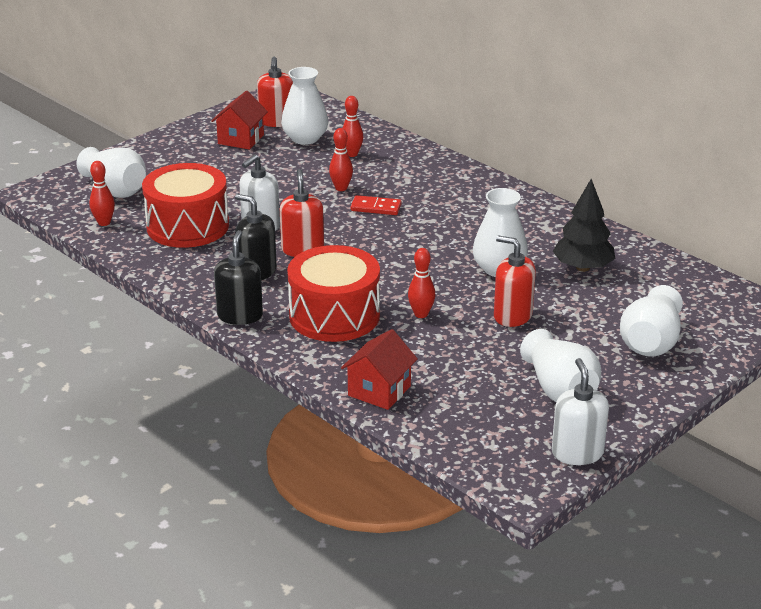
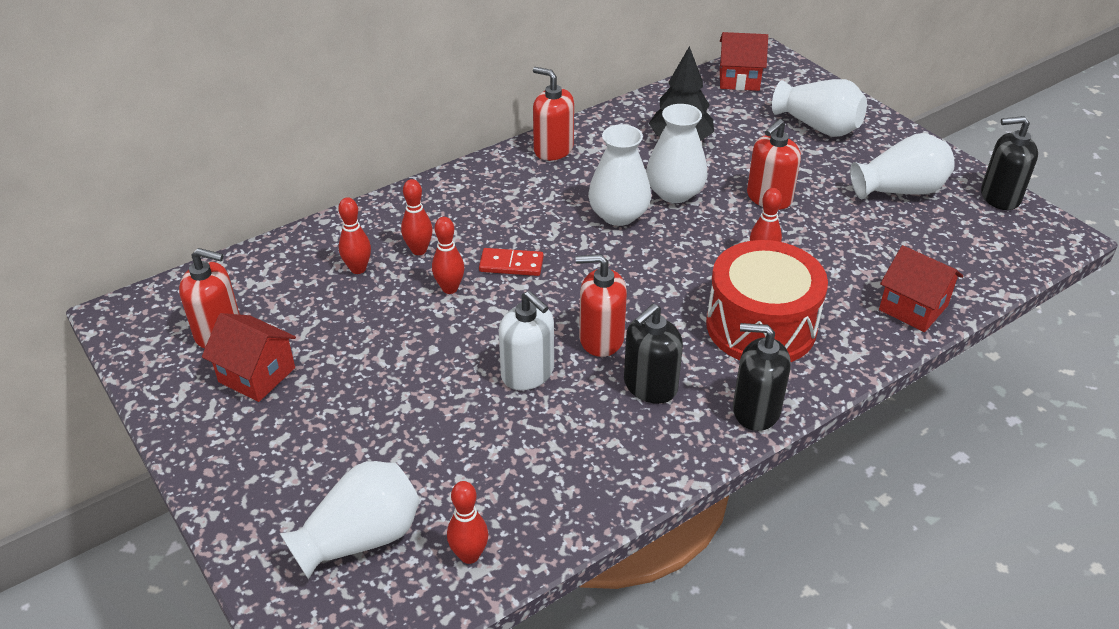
camera: 80 degrees left, 10 degrees up
(187, 226) = (509, 451): red drum -> none
(305, 138) = (289, 308): white vase -> white vase (618, 215)
(376, 207) = (511, 264): red domino -> red domino turned 75 degrees clockwise
(380, 172) = (419, 250): none -> red bowling pin
(536, 210) = (553, 149): none -> red soap dispenser
(577, 453) = (1000, 197): white soap dispenser -> black soap dispenser
(714, 294) = (739, 79): none -> red house

